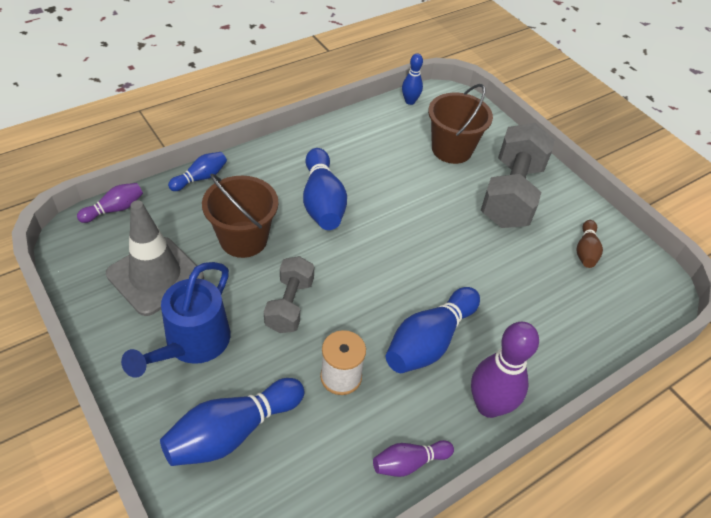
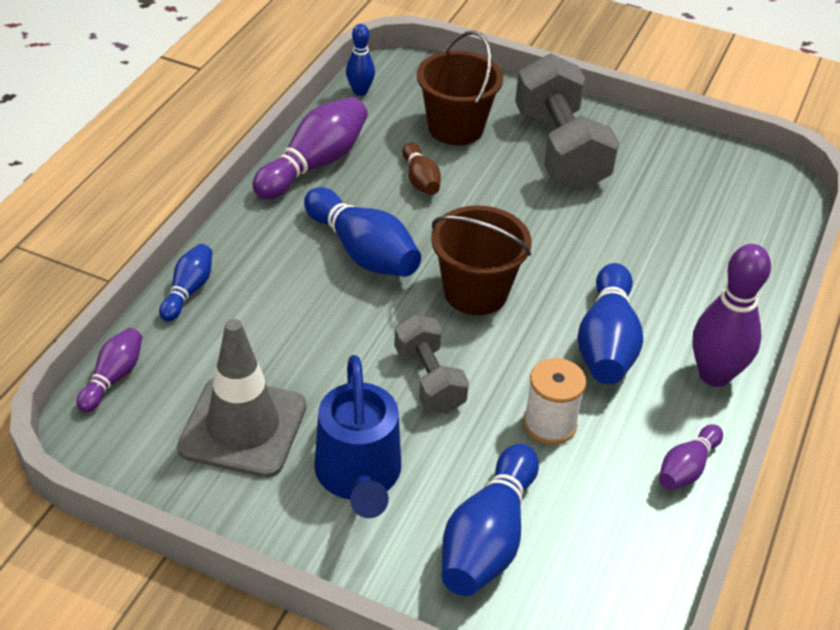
camera: 30 degrees left, 5 degrees down
(243, 239) = (309, 336): brown bucket -> brown bucket (475, 292)
(341, 134) = (314, 164): none -> purple bowling pin
(585, 251) = (681, 176): brown bowling pin -> brown bowling pin (420, 180)

